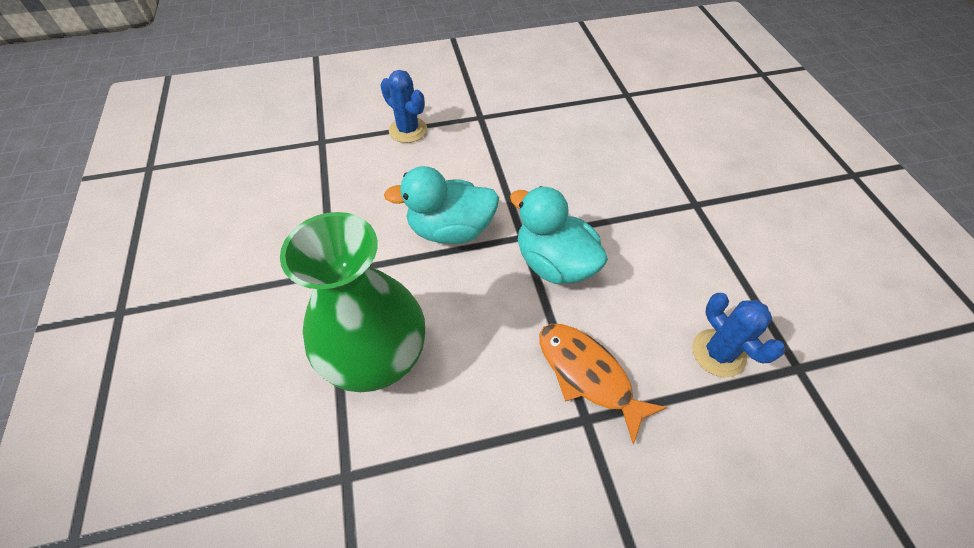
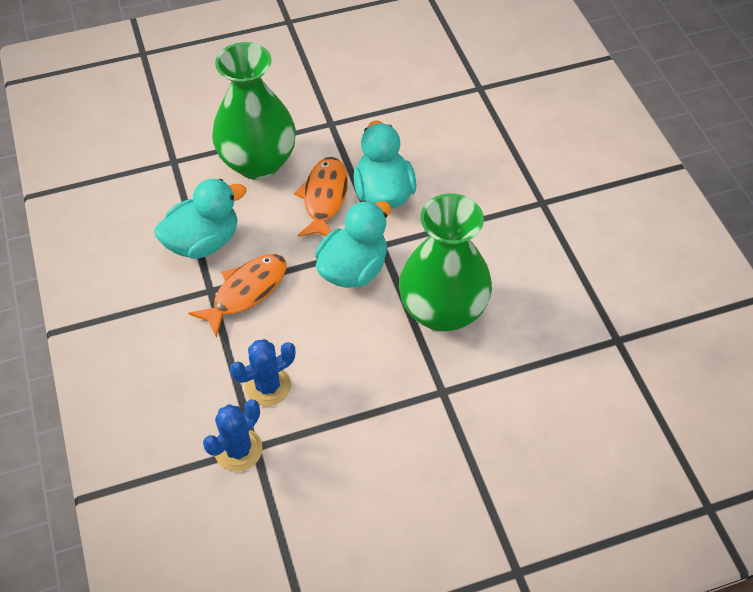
camera: 85 degrees right, 0 degrees up
(408, 130) = (508, 147): blue cactus -> blue cactus (238, 450)
(449, 285) = (324, 198): none -> orange fish
(506, 429) = (203, 242): none -> turquoise duck
(605, 196) = (442, 311): none -> green vase

